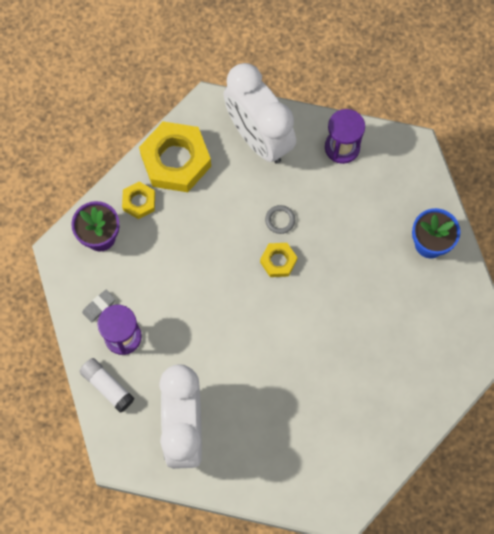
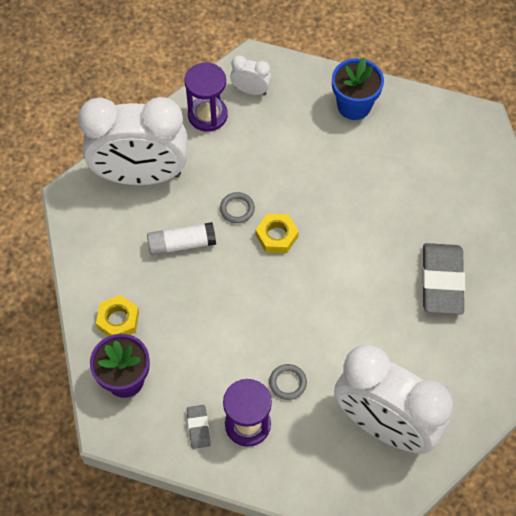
camera: 55 degrees left, 10 degrees down
(107, 386) = (289, 473): white glue stick -> white glue stick (181, 244)
(171, 343) = (287, 383): none -> grey ring
(176, 160) = (103, 260): yellow nut -> none
(325, 399) = (441, 281): none -> grey eraser
(386, 162) = (251, 90): none -> white clock

